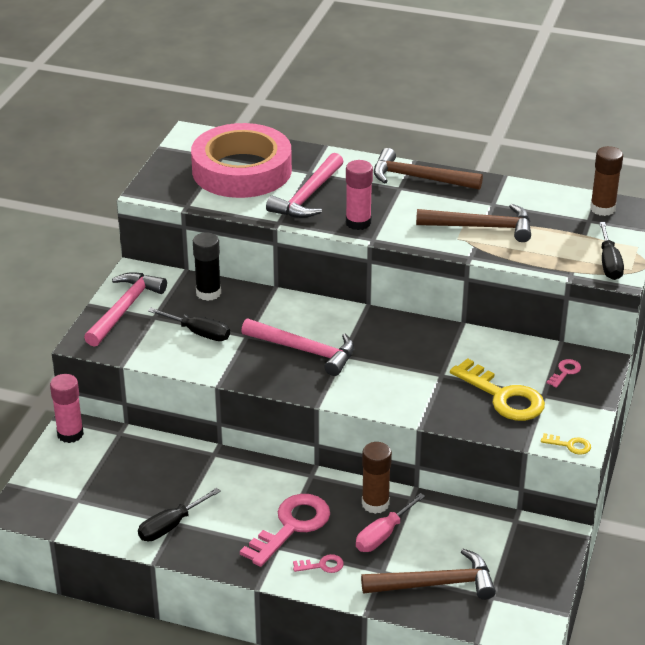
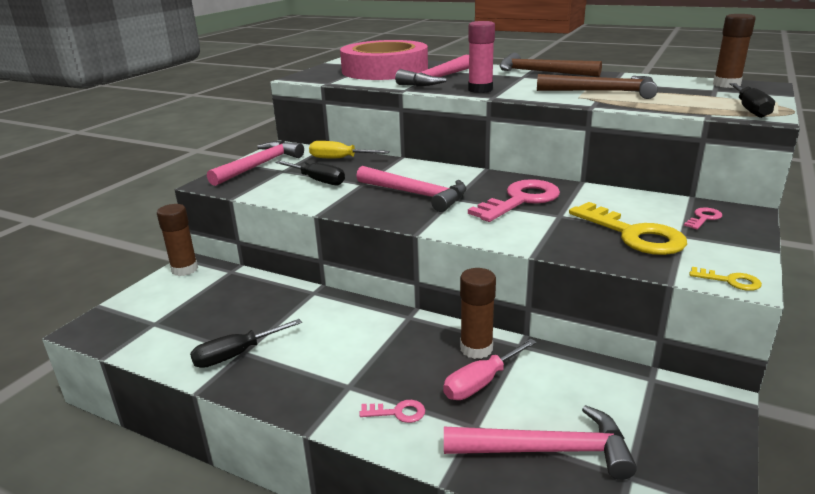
camera: 10 degrees right, 10 degrees down
(70, 434) = (184, 269): pink glue stick -> brown glue stick
(208, 293) = (339, 158): black glue stick -> yellow screwdriver
(292, 526) = (373, 365): pink key -> pink key (521, 200)
(435, 584) = (546, 450): brown hammer -> pink hammer

